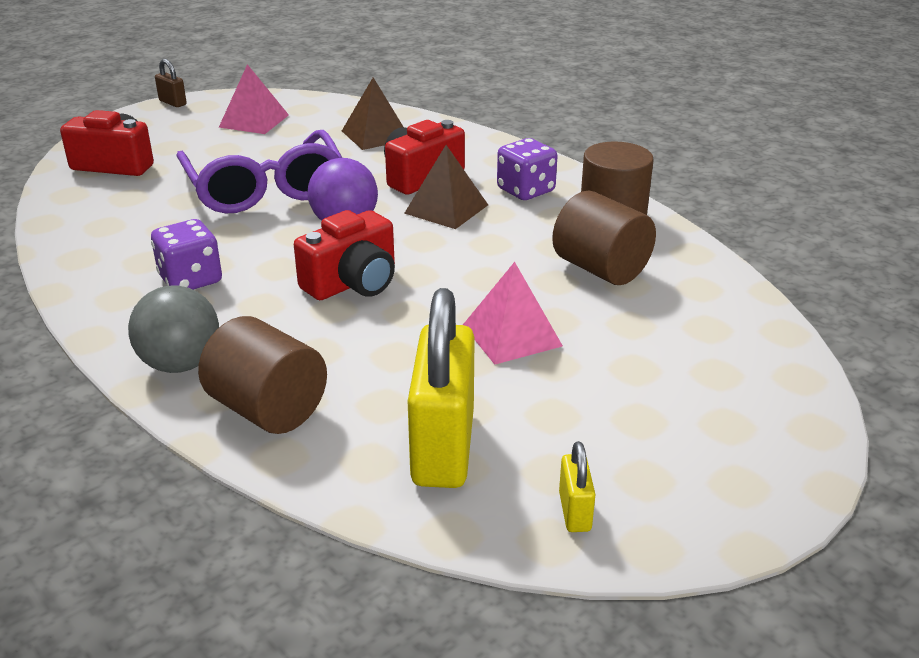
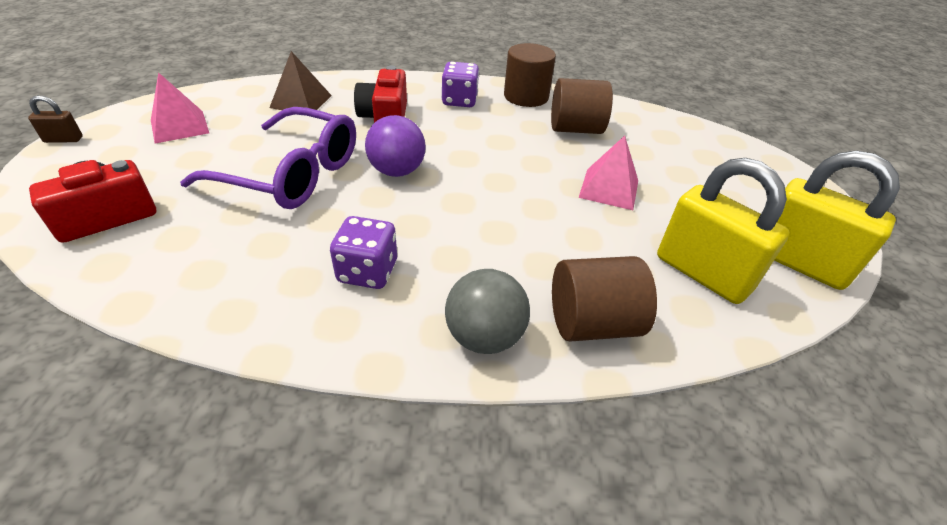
camera: 50 degrees left, 10 degrees up
(353, 283) = (477, 207): red camera -> none
(446, 209) = (438, 132): brown pyramid -> none
(574, 512) = (798, 263): yellow padlock -> yellow padlock, size x2.27

